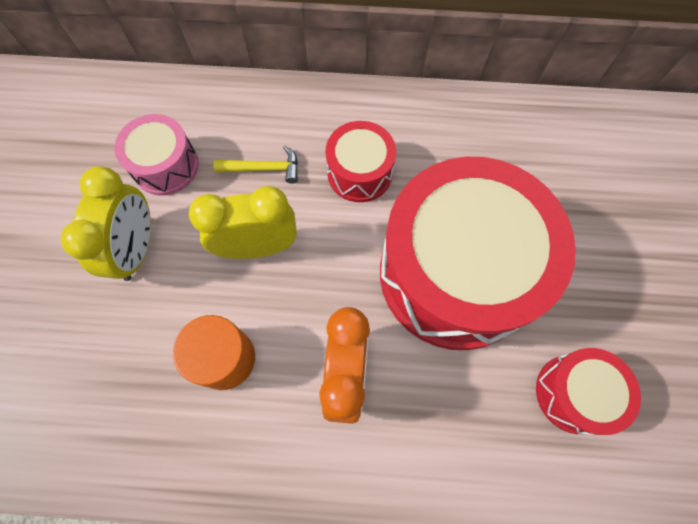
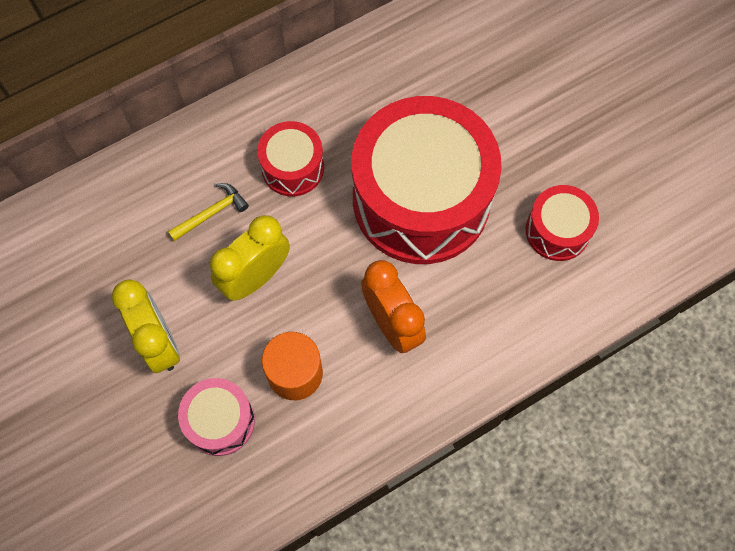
camera: 35 degrees left, 0 degrees up
(166, 166) = (126, 263): pink drum -> pink drum (220, 421)

